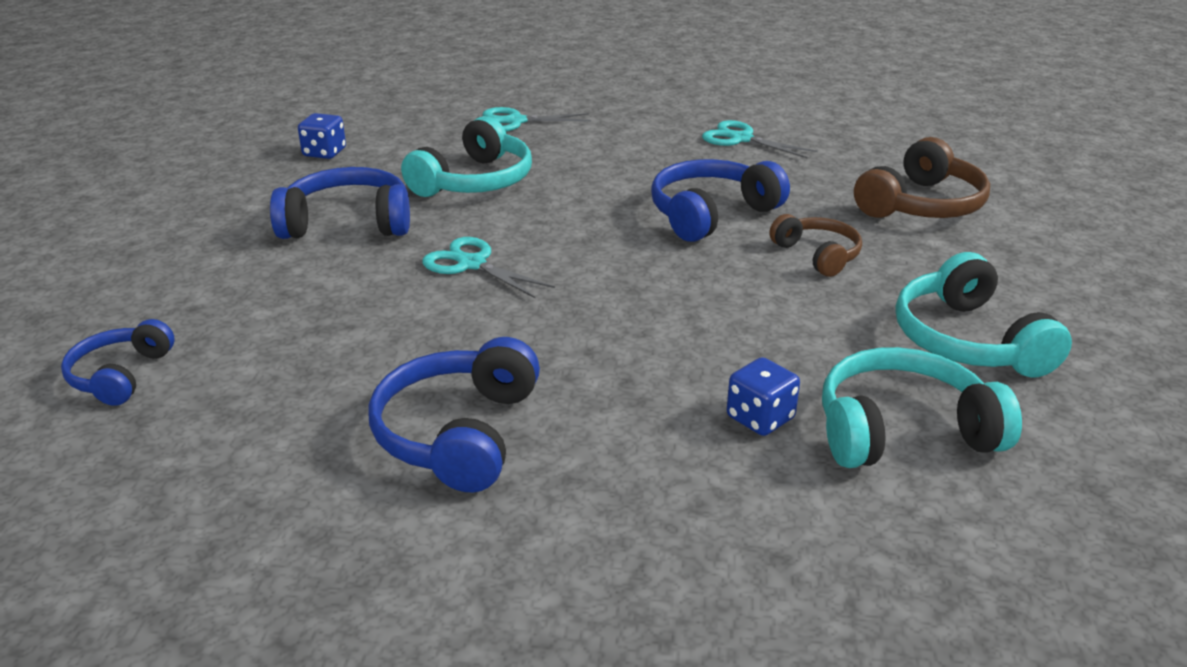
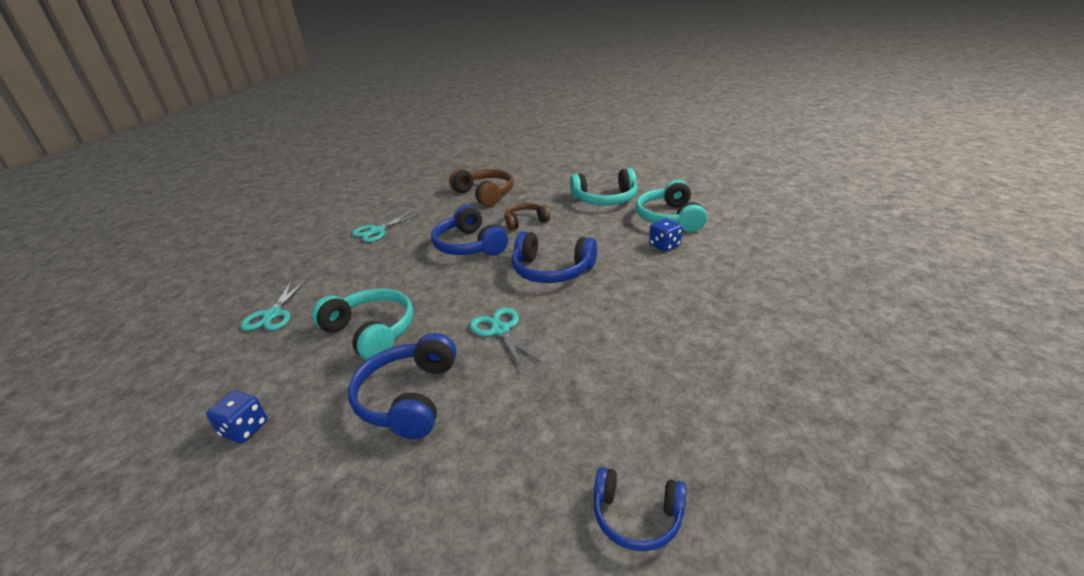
camera: 80 degrees left, 0 degrees up
(458, 433) = (689, 329): blue headphones -> blue headphones (552, 270)
(471, 264) = (500, 330): turquoise scissors -> turquoise scissors turned 105 degrees clockwise

